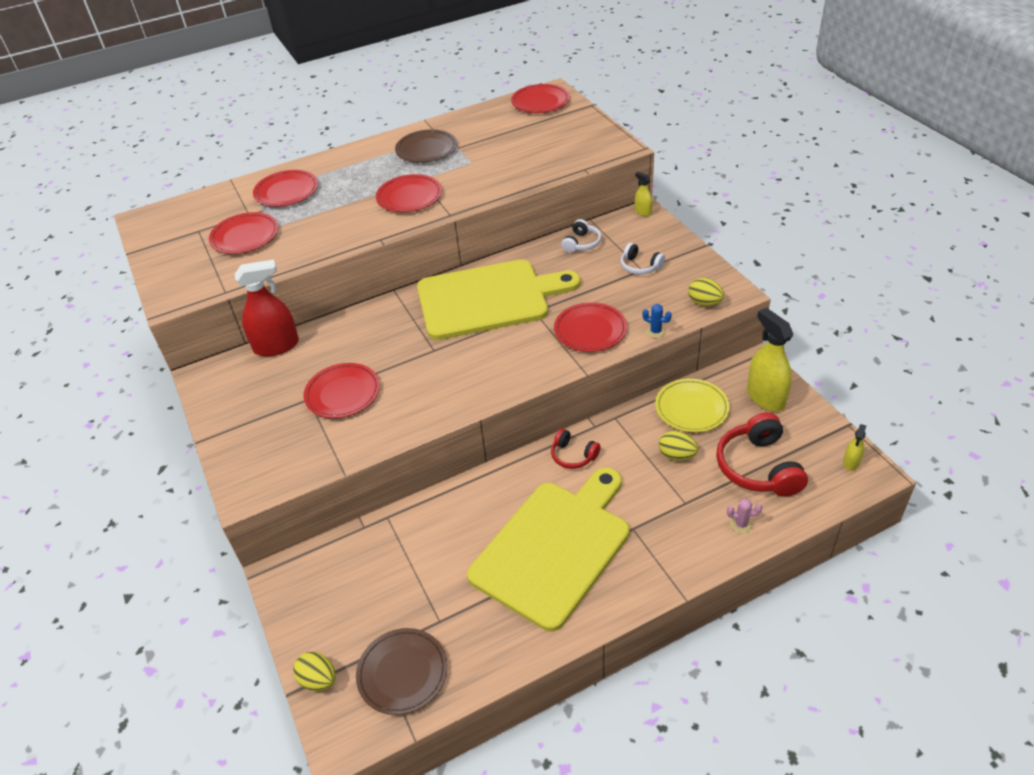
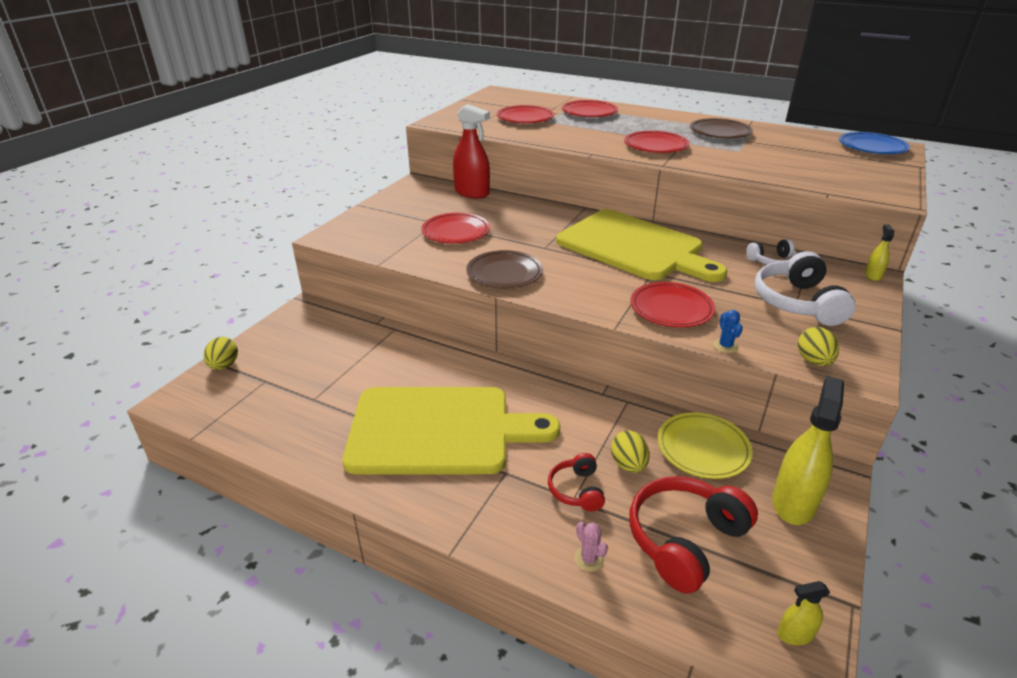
camera: 50 degrees right, 10 degrees down
(402, 673) = (251, 403): brown plate -> brown plate (504, 273)
(540, 102) = (872, 147): red plate -> blue plate
(573, 455) = (553, 395): red headphones -> red headphones (576, 490)
(640, 266) = (797, 303): white headphones -> white headphones, size x1.83

